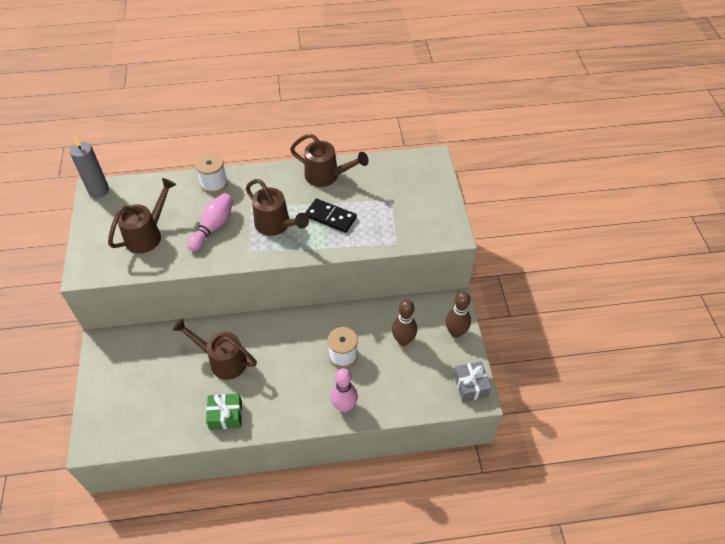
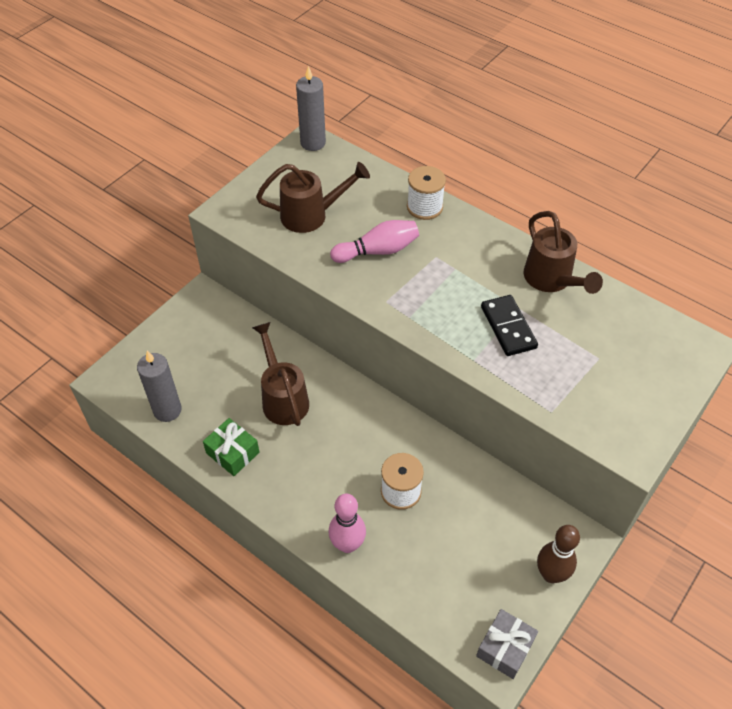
camera: 45 degrees right, 0 degrees up
(156, 427) = (167, 410): none -> grey candle
(276, 225) = (441, 294): brown watering can -> none
(403, 340) = (481, 531): brown bowling pin -> none

